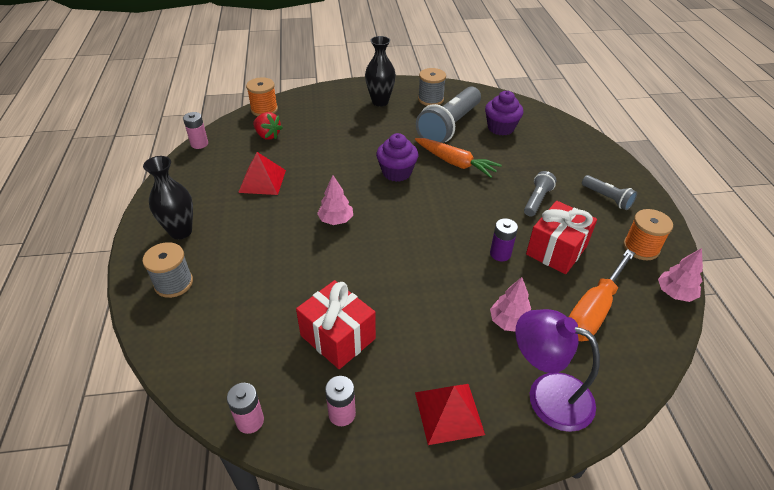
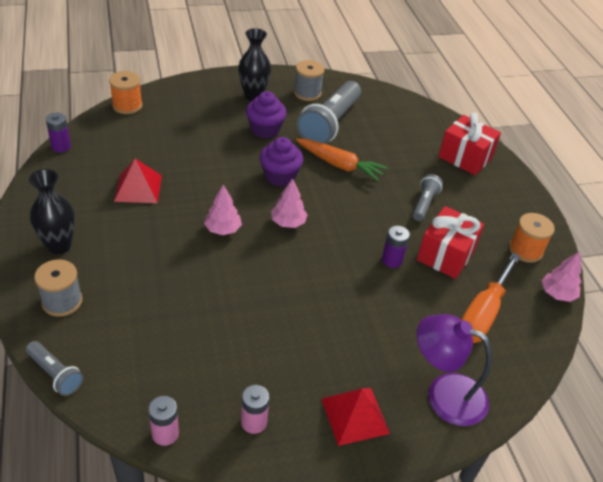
camera: 10 degrees left, 0 degrees up
(199, 144) = (61, 146): pink battery -> purple battery
(267, 135) = (136, 136): red strawberry -> none
(337, 337) = (240, 349): red gift -> red gift (465, 157)
(500, 128) = (383, 125): purple cupcake -> purple cupcake (265, 129)
(509, 322) = (405, 327): pink tree -> pink tree (288, 222)
(607, 198) = (492, 200): grey flashlight -> grey flashlight (55, 374)

